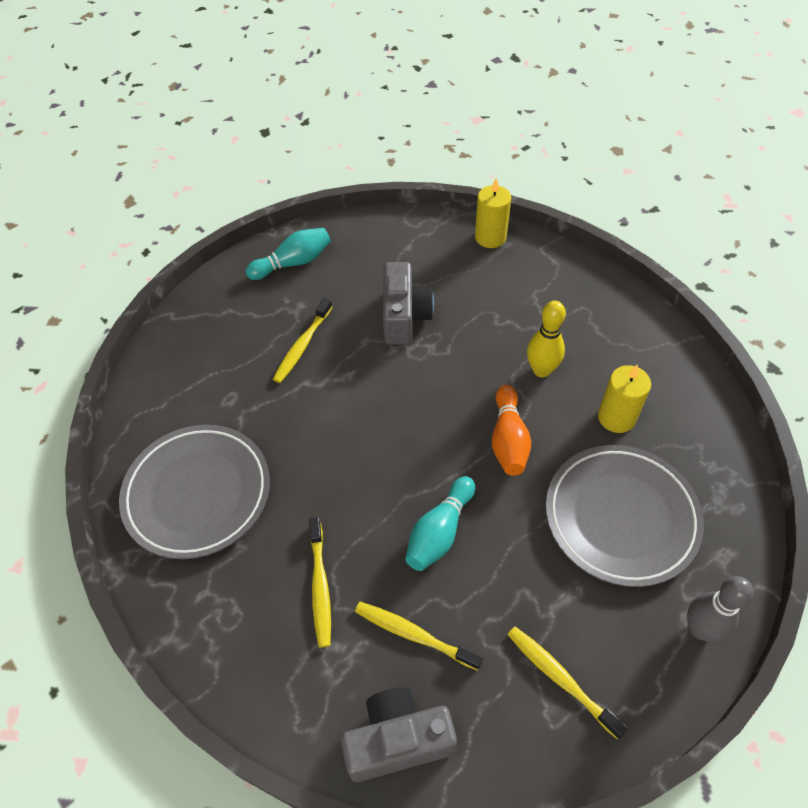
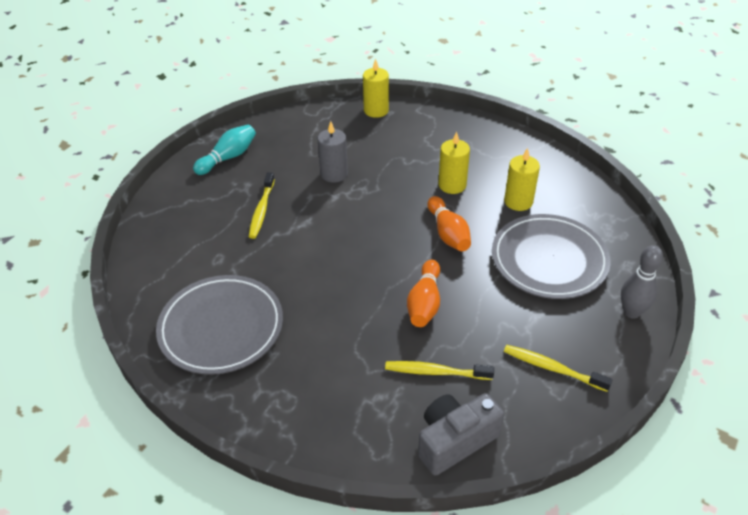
camera: 20 degrees left, 10 degrees down
(320, 586) = (350, 361): yellow toothbrush -> none
(404, 317) = (334, 174): grey camera -> grey candle
(440, 532) = (424, 303): turquoise bowling pin -> orange bowling pin
(541, 370) = (452, 185): yellow bowling pin -> yellow candle

